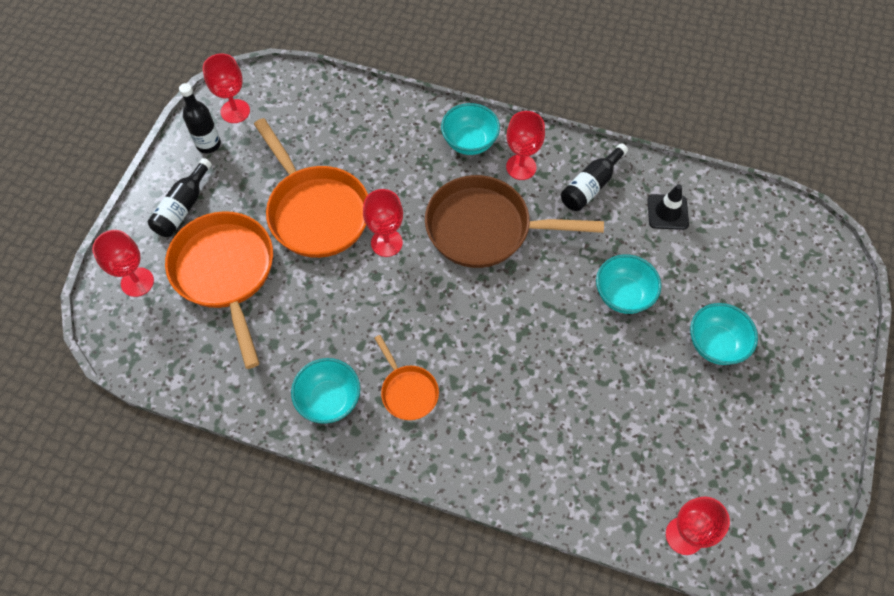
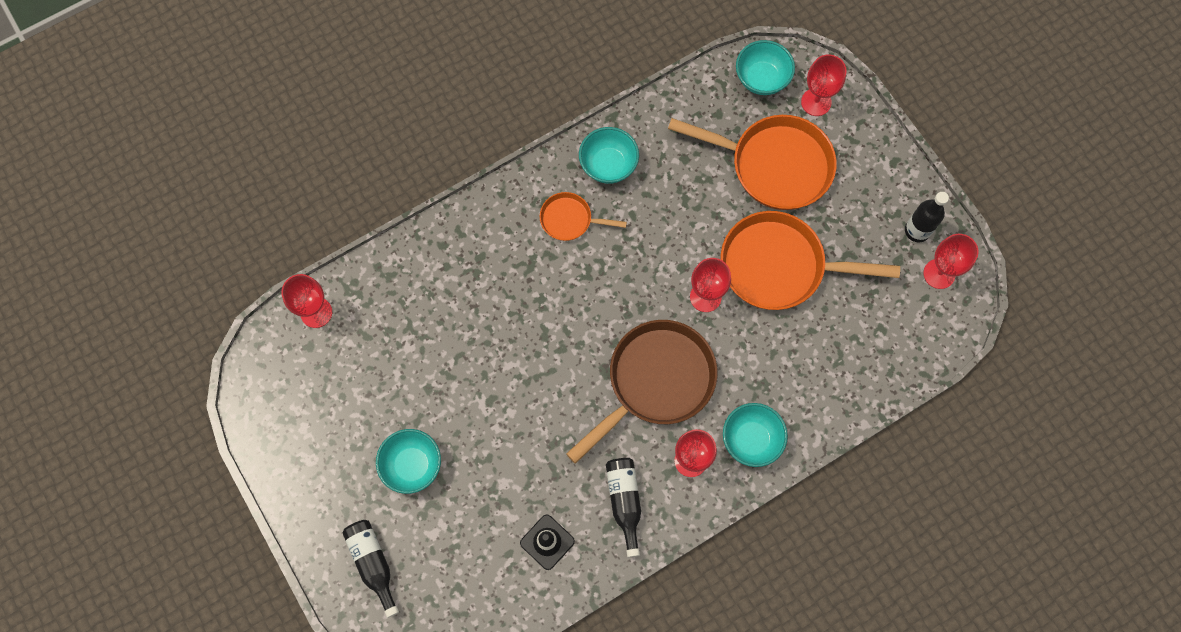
camera: 130 degrees right, 10 degrees up
(183, 207) = (863, 173): black bottle -> black bottle (373, 563)
(623, 295) = (509, 434): turquoise bowl -> turquoise bowl (761, 78)

